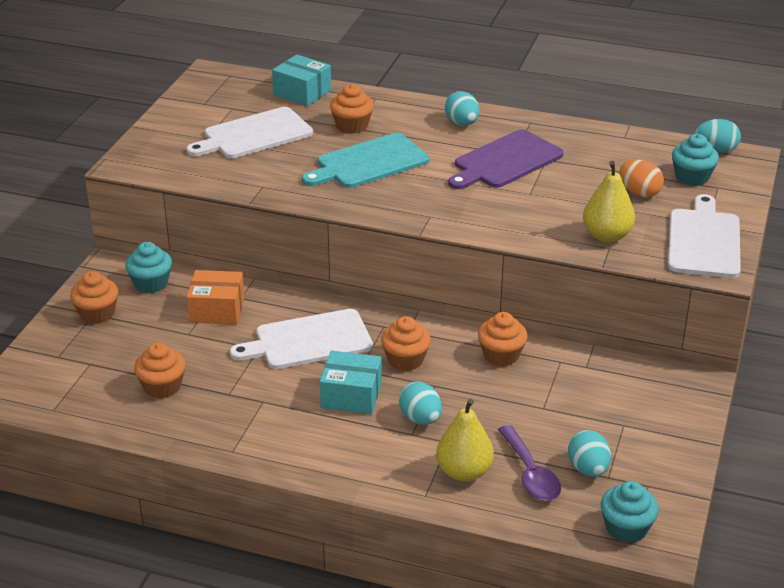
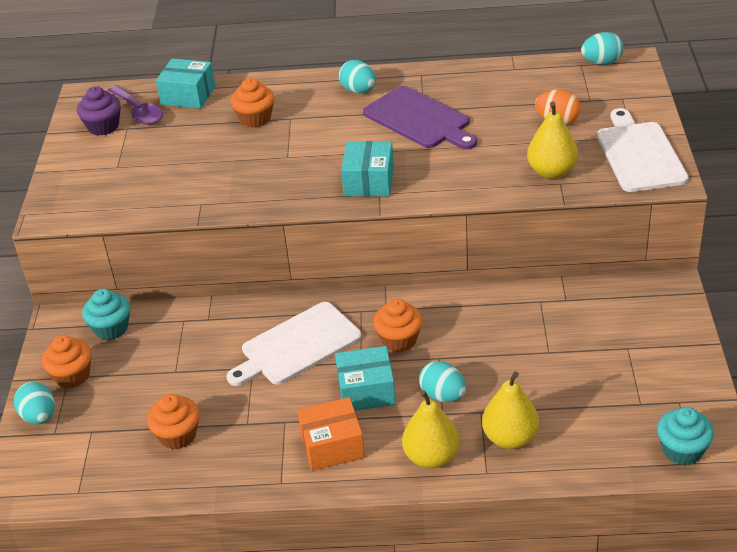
camera: 15 degrees left, 5 degrees up
(212, 102) = (103, 126): none -> purple cupcake
(217, 310) = (191, 338): orange box -> orange box (332, 445)
(254, 135) = (164, 151): white cutting board -> none
(369, 162) = (292, 153): turquoise cutting board -> none
(380, 468) = (431, 457): none -> yellow pear
(426, 203) = (369, 181): none -> turquoise box
(501, 355) = (484, 310): orange cupcake -> none
(505, 161) = (419, 119): purple cutting board -> purple cutting board turned 75 degrees counterclockwise
(530, 473) = (570, 421): purple spoon -> purple spoon (138, 111)
(588, 469) = (619, 401): turquoise egg -> turquoise egg (39, 416)
(692, 177) = (595, 94): turquoise cupcake -> none

